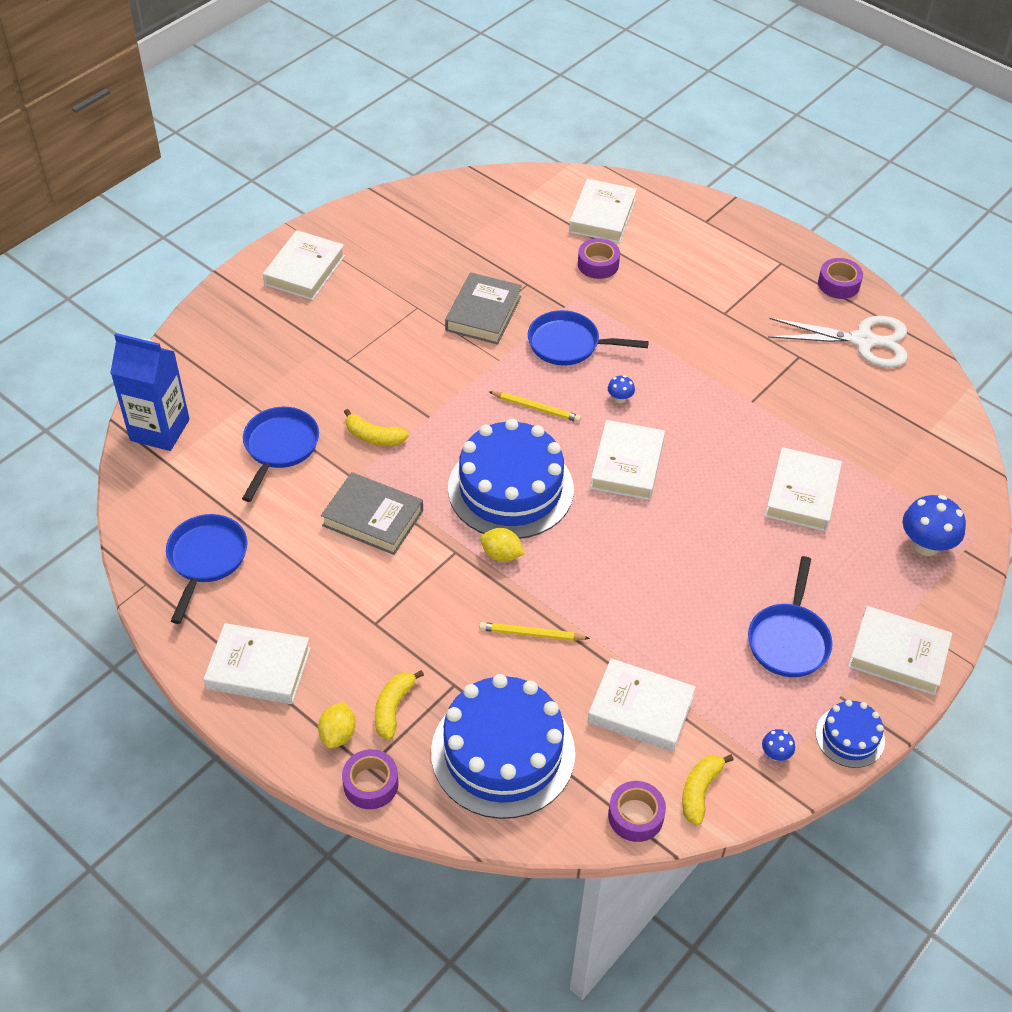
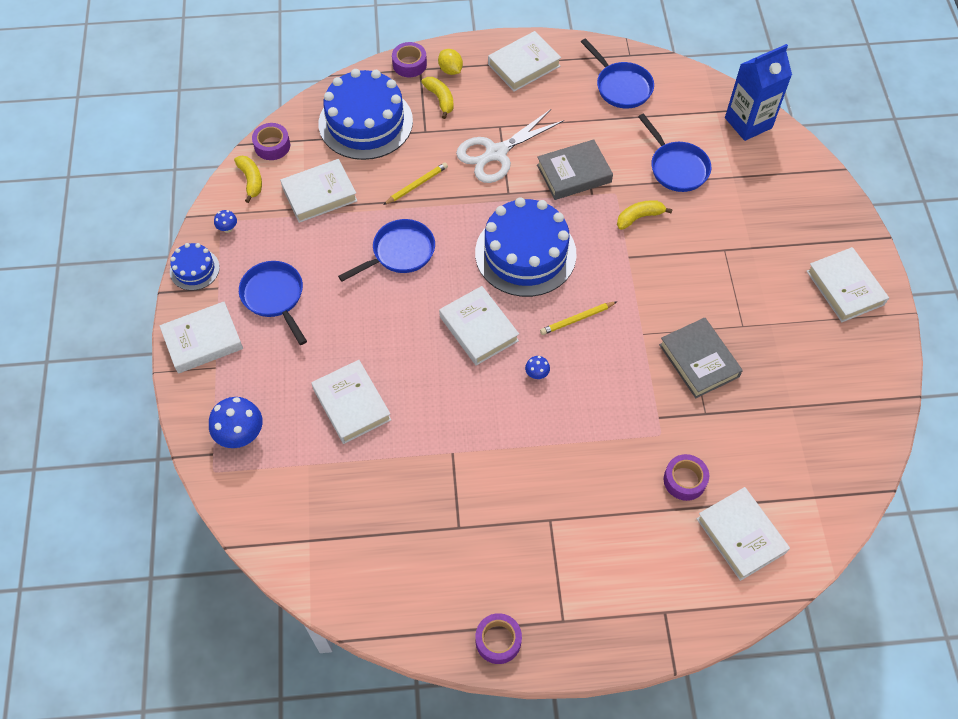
camera: 135 degrees right, 10 degrees up
(501, 555) = (482, 212): yellow lemon -> none
(568, 344) = (617, 387): blue pan -> blue pan (400, 253)
(863, 341) = (426, 590): white scissors -> white scissors (496, 153)

